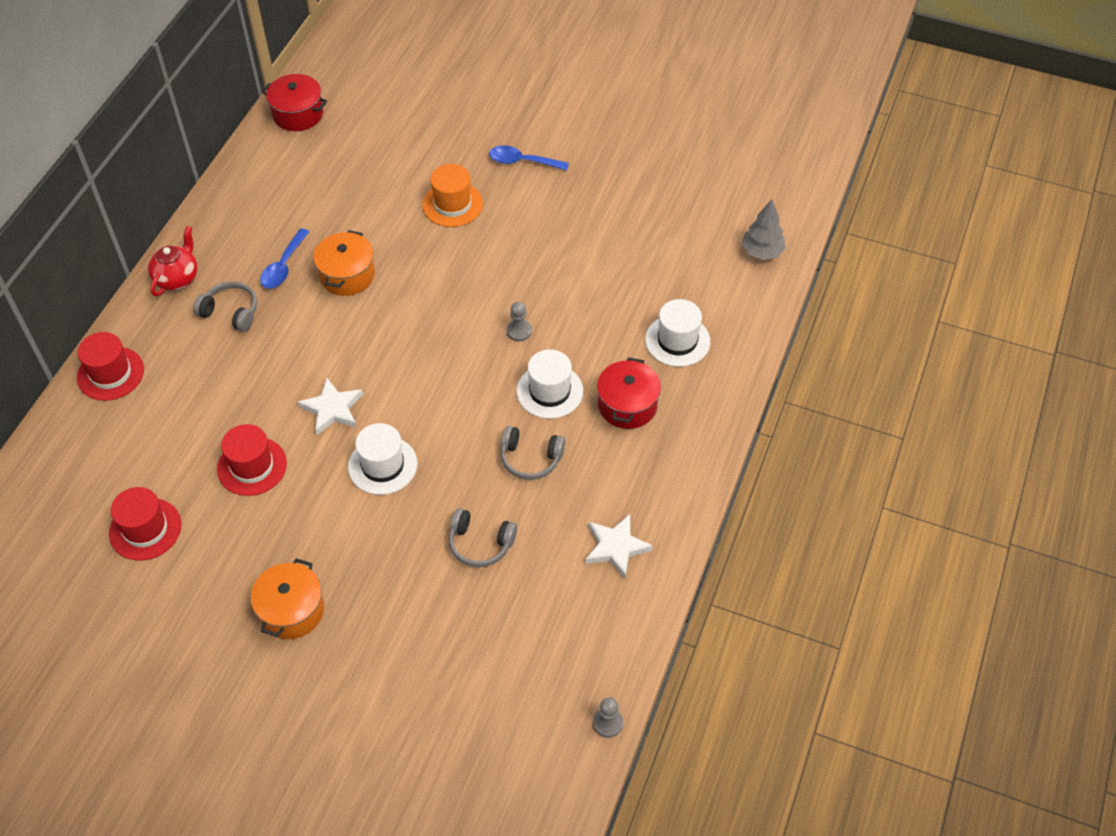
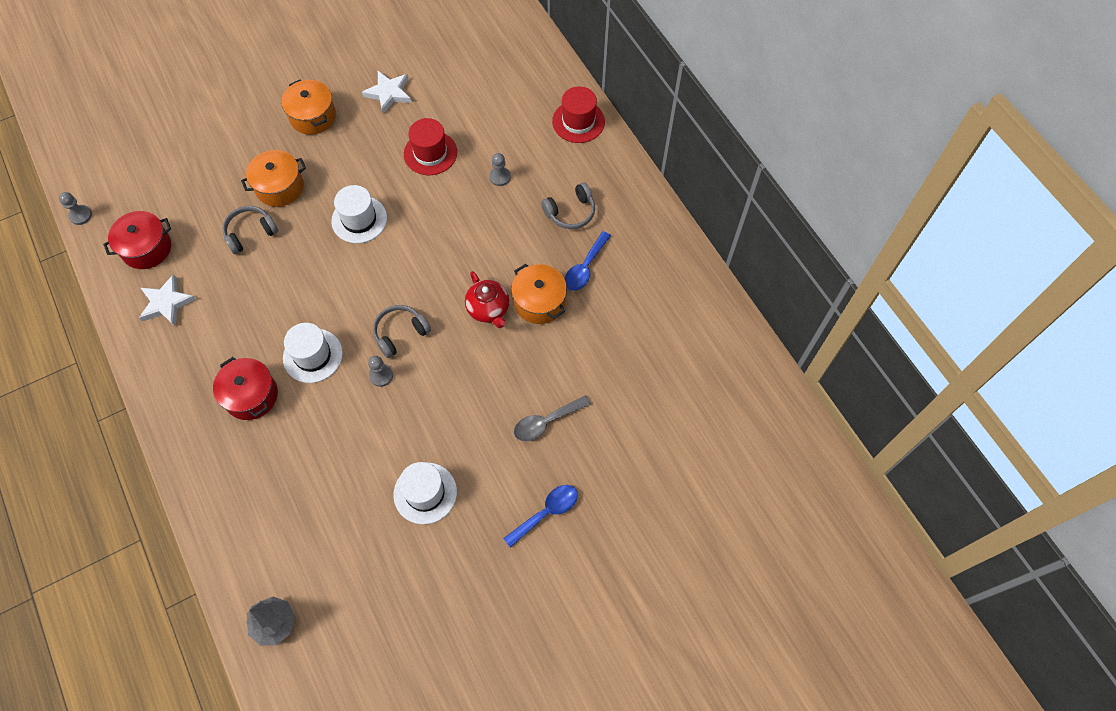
camera: 130 degrees right, 10 degrees up
(145, 529) = (439, 80): red hat -> none
(177, 278) = (632, 199): red teapot -> red teapot (488, 309)
(234, 390) = (500, 177): none -> grey pawn
(283, 266) = (585, 267): blue spoon -> blue spoon turned 120 degrees counterclockwise
(298, 114) = (751, 379): red pot -> red pot (147, 248)
(332, 409) = (430, 220): white star -> white star (389, 93)
(406, 564) = (279, 187): none -> orange pot
(452, 204) = (546, 422): orange hat -> grey spoon
(530, 459) = (276, 304): grey headphones -> grey headphones (400, 333)
(677, 340) = (265, 477): white hat -> white hat (425, 493)

